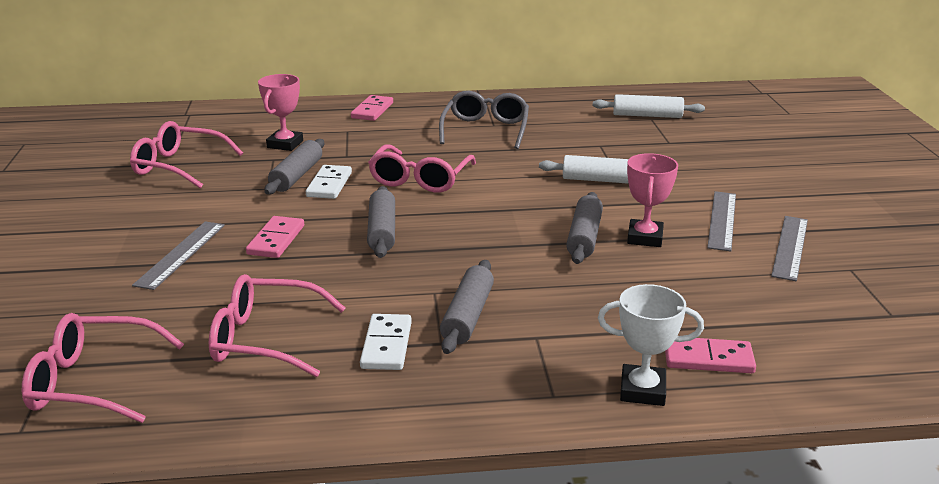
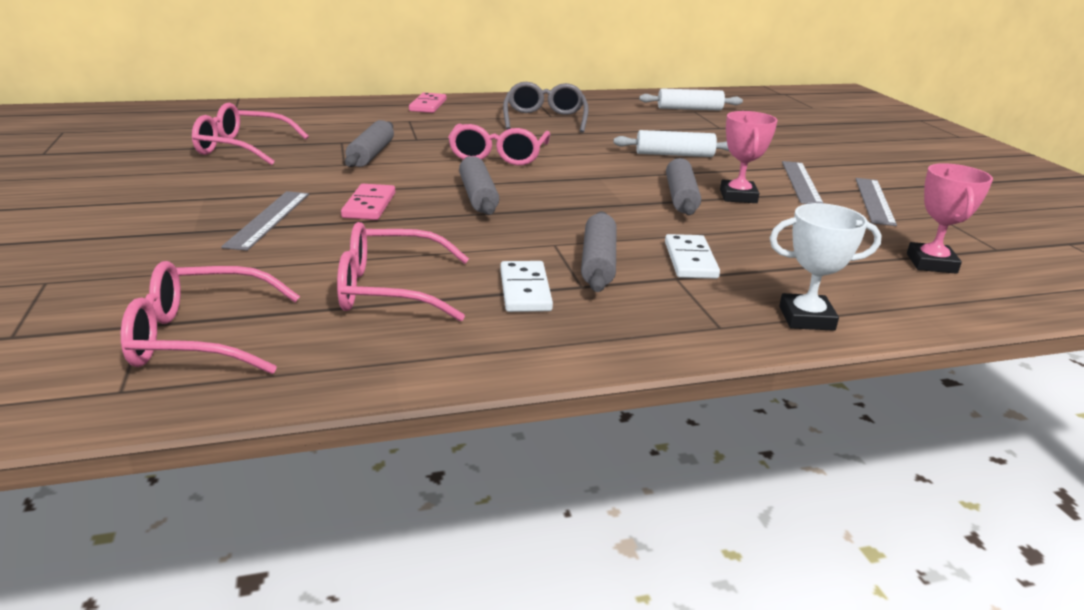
camera: 10 degrees left, 0 degrees up
(285, 144) = (349, 130): pink trophy -> pink trophy (931, 263)
(329, 185) = (408, 161): white domino -> white domino (690, 260)
(708, 358) = (853, 289): pink domino -> none

